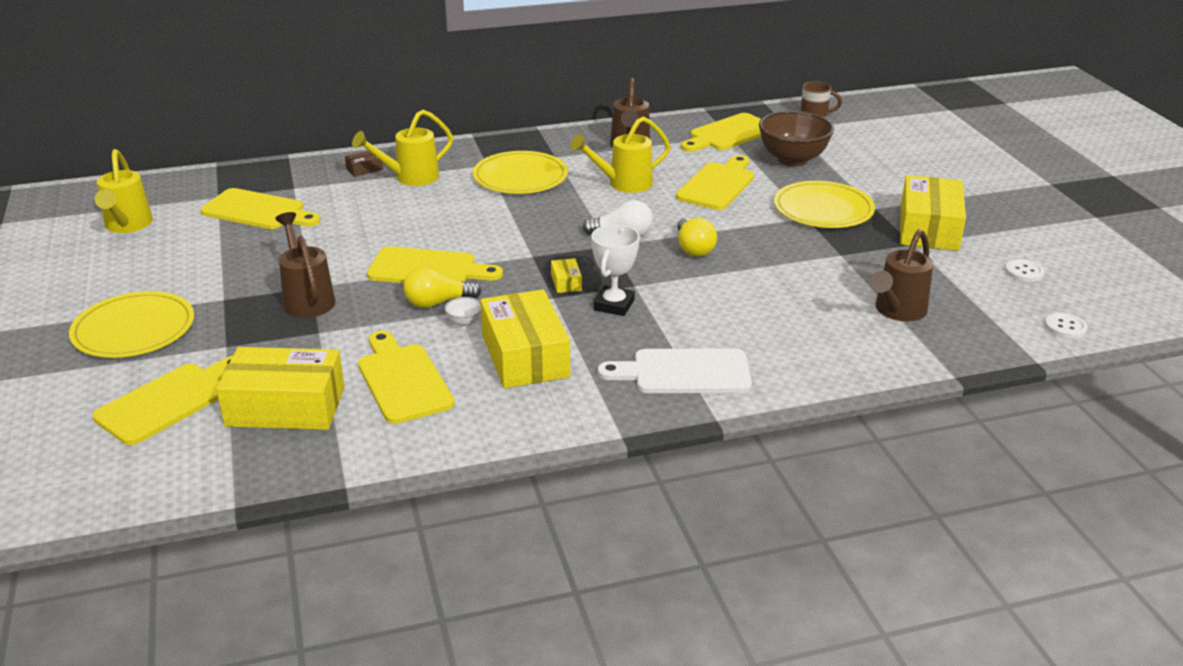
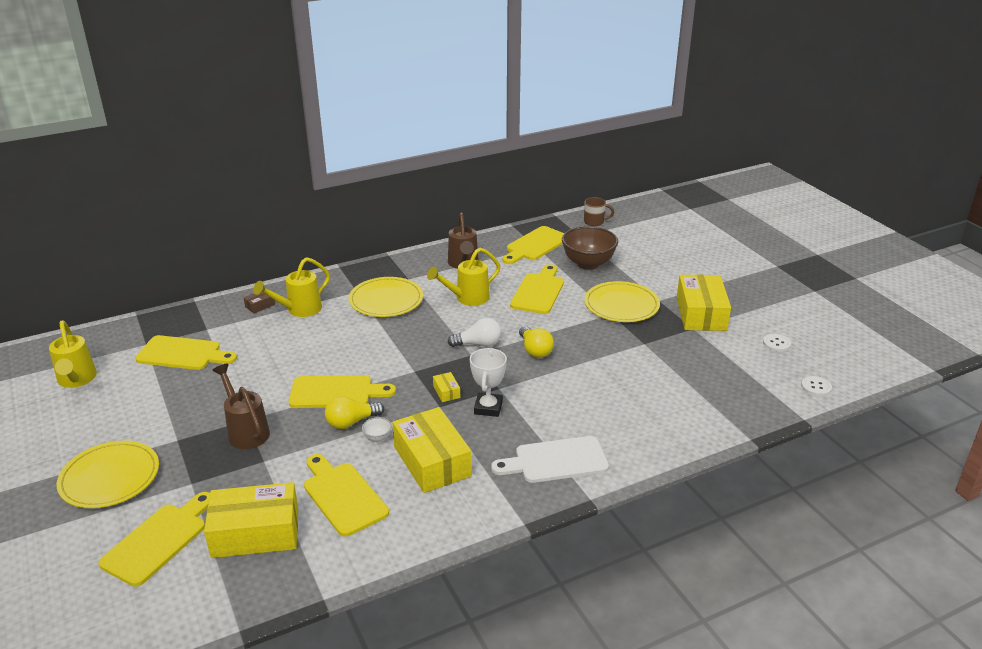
camera: 10 degrees left, 0 degrees up
(897, 311) = (696, 388): brown watering can -> none

